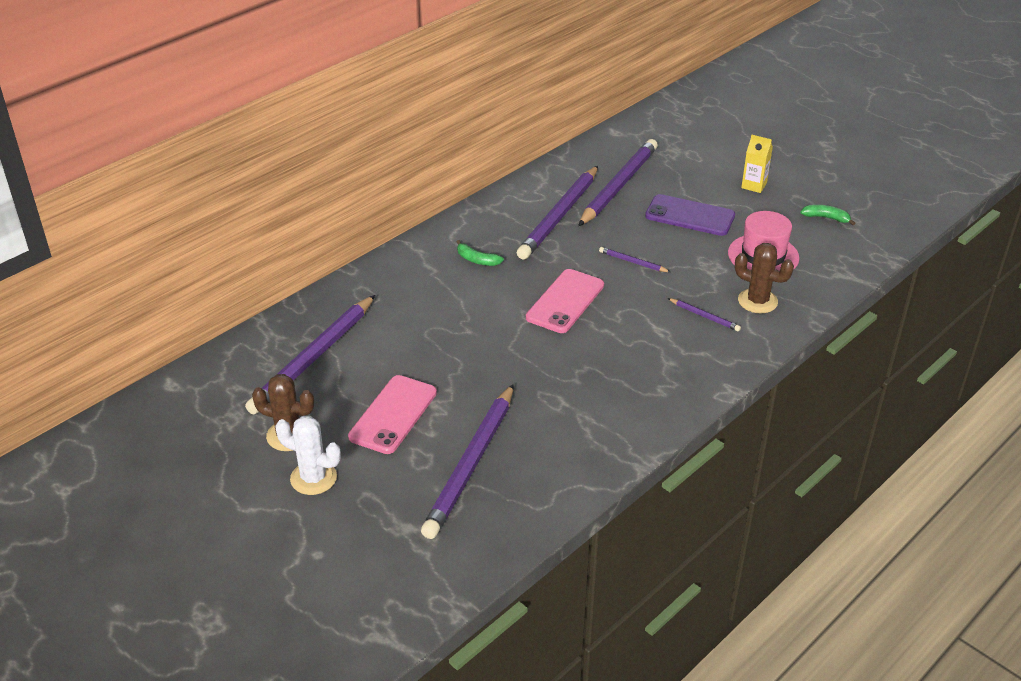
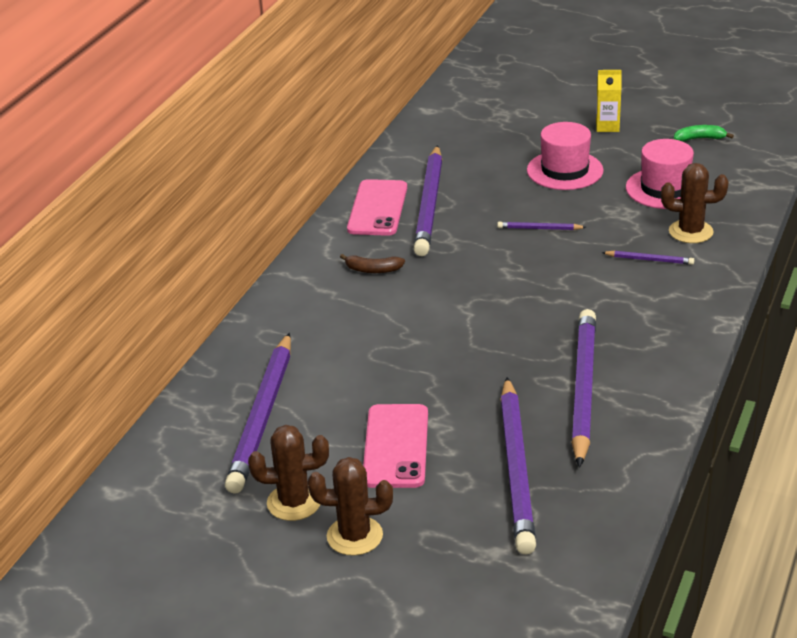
camera: 20 degrees left, 5 degrees down
(313, 478) = (354, 536): white cactus -> brown cactus
(477, 260) = (373, 270): green banana -> brown banana
(565, 301) = (497, 284): pink phone -> pink phone (377, 208)
(618, 186) = (470, 160): purple pencil -> purple pencil (583, 389)
(690, 216) = (565, 170): purple phone -> pink hat

